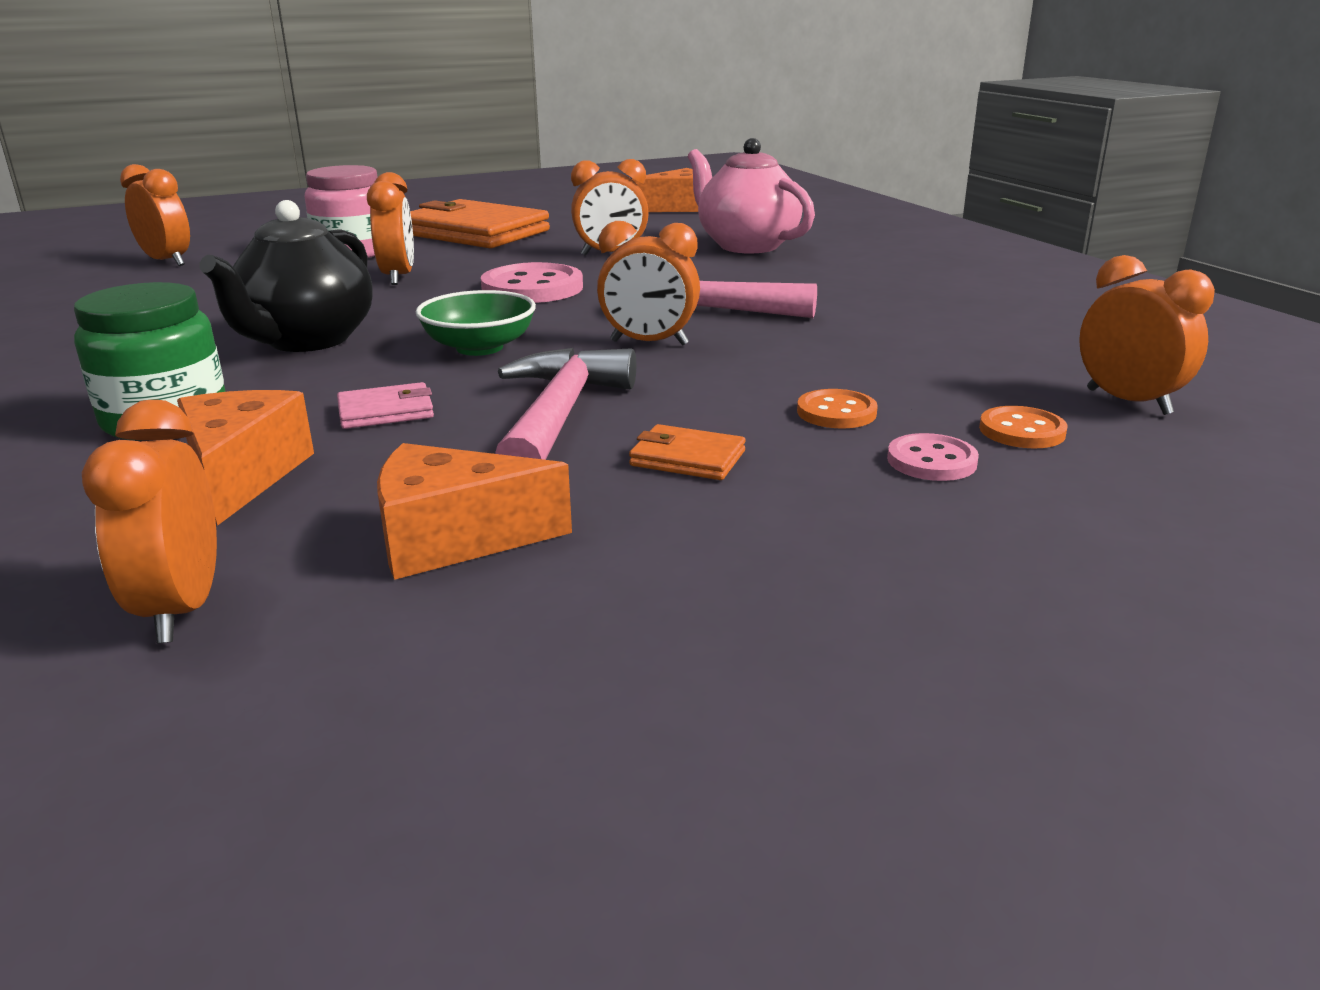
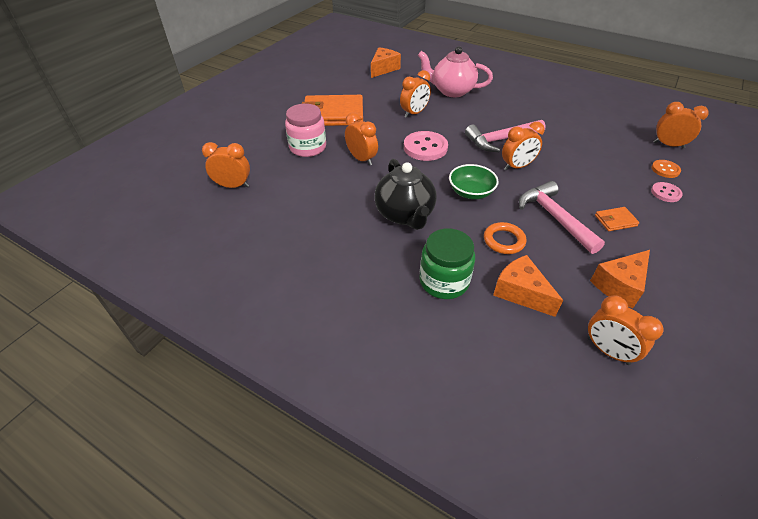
camera: 35 degrees left, 20 degrees up
(386, 411) = (504, 240): pink wallet -> orange ring
(836, 412) = (616, 181): orange button -> none

